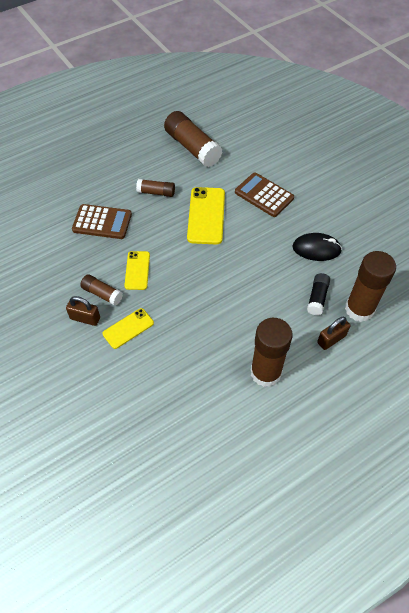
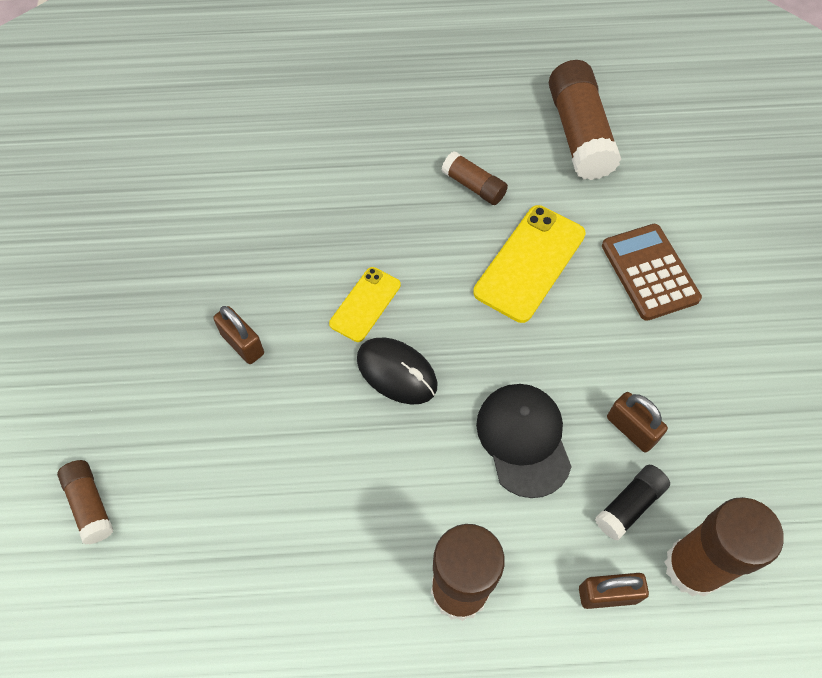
camera: 30 degrees right, 5 degrees up
(102, 222) = (361, 198): brown calculator -> none
(102, 294) = (290, 317): brown glue stick -> brown glue stick (90, 505)
(128, 328) = (294, 394): yellow phone -> none
(253, 294) = (523, 439): none -> black cap
(298, 266) = (631, 429): none -> brown padlock
(316, 249) = (683, 415): black mouse -> black mouse (396, 372)

